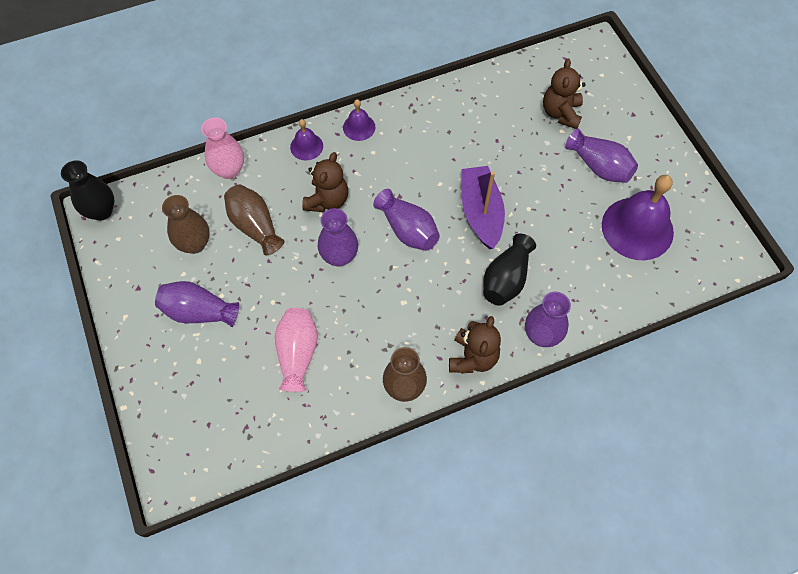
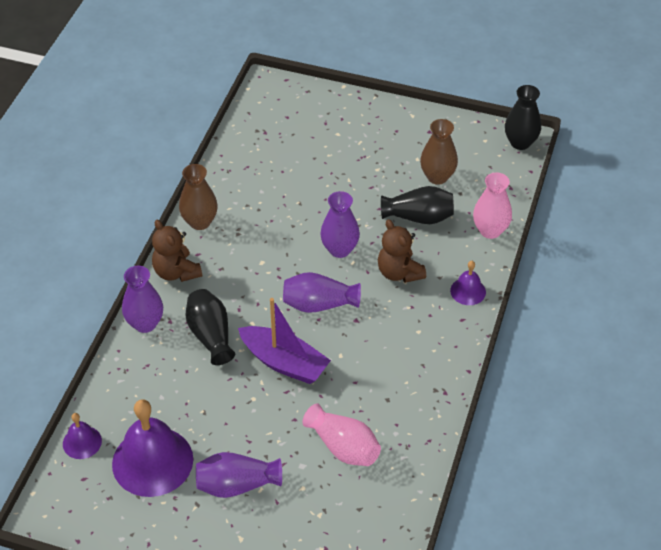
camera: 130 degrees right, 15 degrees down
(199, 312) = (375, 152): purple vase -> none
(255, 226) = (418, 217): brown vase -> black vase
(297, 353) = (287, 183): pink vase -> pink vase (343, 447)
(359, 127) = (455, 338): purple bell -> purple bell (82, 442)
(561, 113) = (322, 503): brown teddy bear -> none

